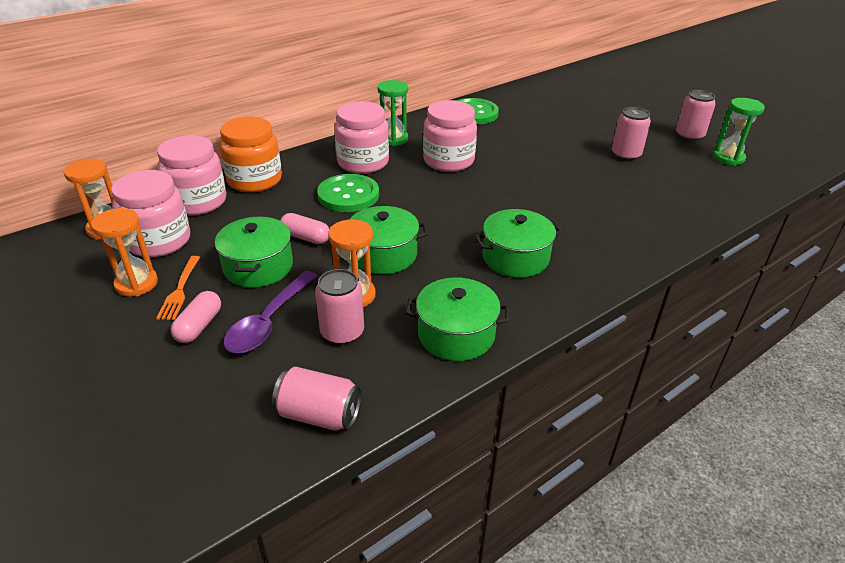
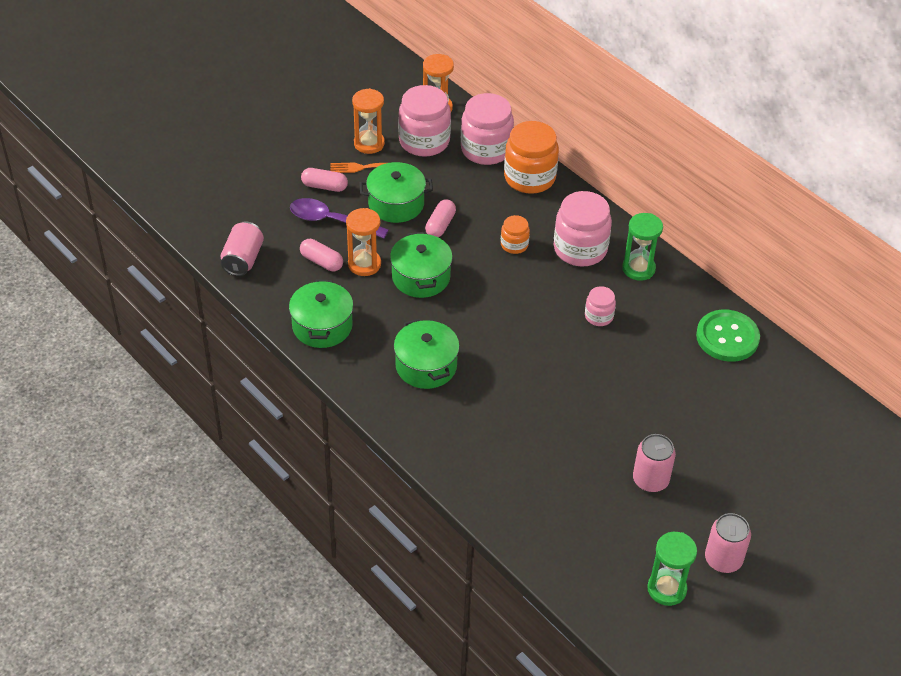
camera: 85 degrees right, 10 degrees up
(342, 332) = (321, 262): pink can -> pink capsule
(348, 195) = (514, 245): green button -> orange jar
(448, 161) = (599, 316): pink jar -> pink jar, size x0.52

